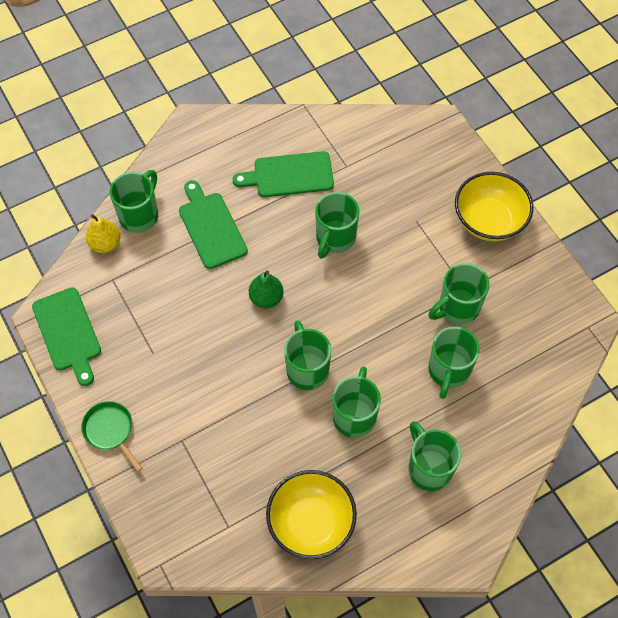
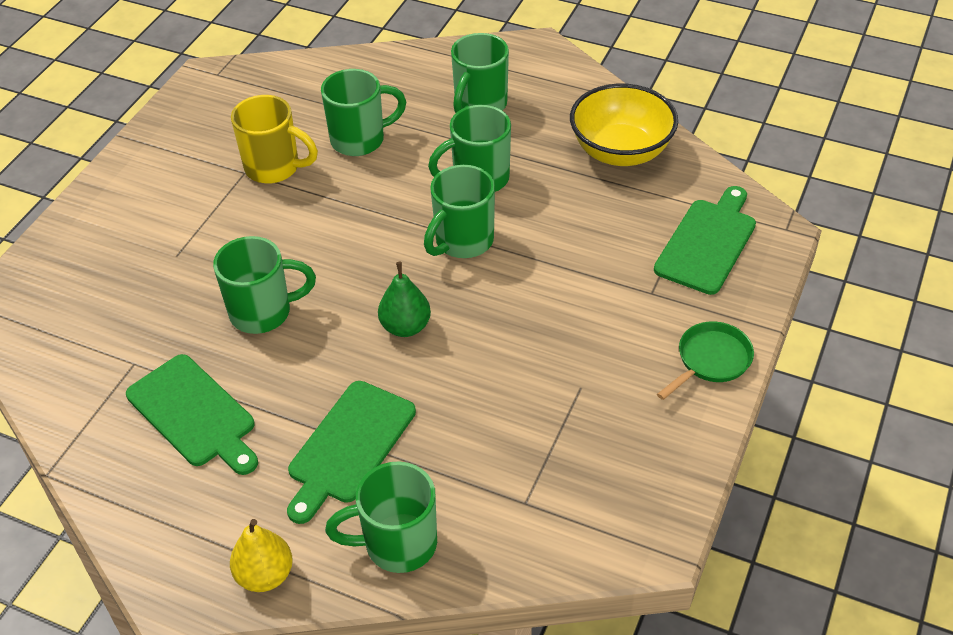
camera: 125 degrees left, 15 degrees down
(68, 332) = (644, 495): green cutting board -> green cutting board (707, 243)
(105, 244) = (480, 552): yellow pear -> yellow pear (265, 575)
(110, 431) = (711, 360): green pan -> green pan turned 150 degrees counterclockwise
(457, 308) = (274, 168): green mug -> yellow mug
(489, 221) = (130, 196): yellow bowl -> none

